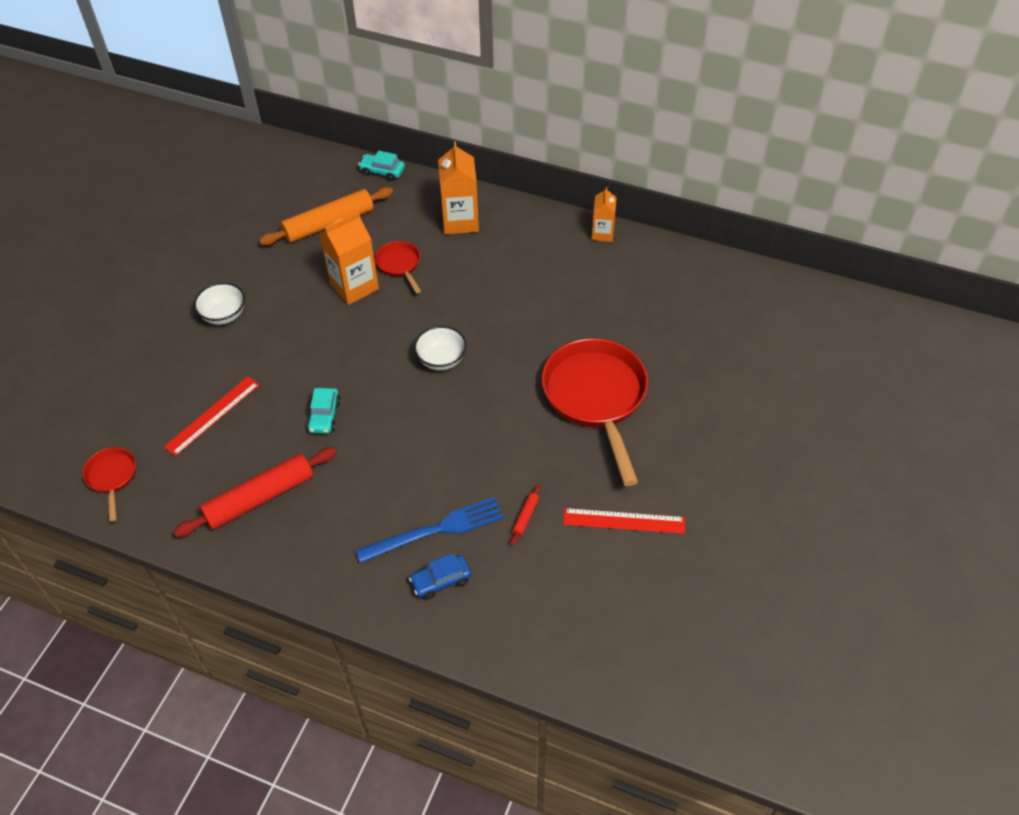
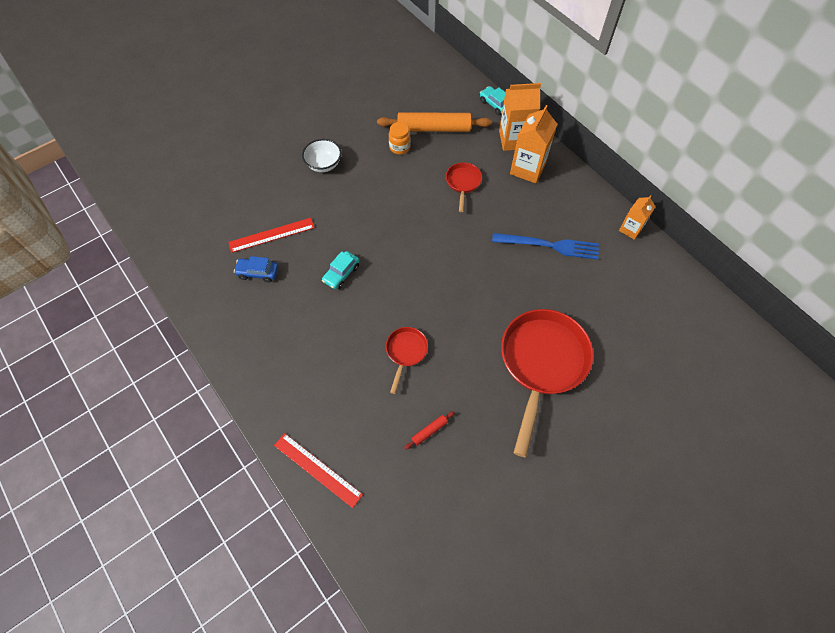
camera: 30 degrees right, 10 degrees up
(112, 477) = (185, 247): red pan -> red pan (405, 352)
(259, 498) = (263, 312): red rolling pin -> none
(302, 259) = (399, 147): none -> orange jar
(354, 286) = (421, 185): orange carton -> orange carton (514, 139)
(436, 530) = (361, 404): blue fork -> blue fork (549, 245)
(441, 359) = (447, 272): white bowl -> none
(441, 581) = (340, 446): blue car -> blue car (258, 272)
(624, 521) = (500, 477): red ruler -> red ruler (317, 469)

